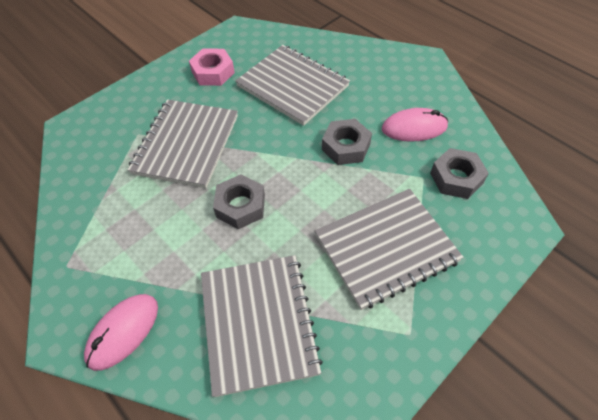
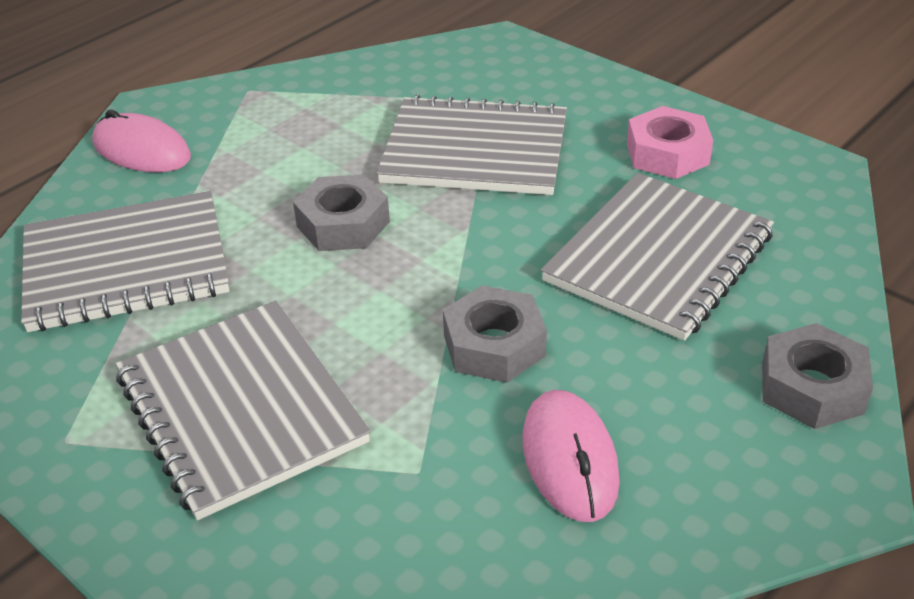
camera: 85 degrees right, 15 degrees down
(456, 178) = (417, 532): grey nut -> grey nut (811, 387)

